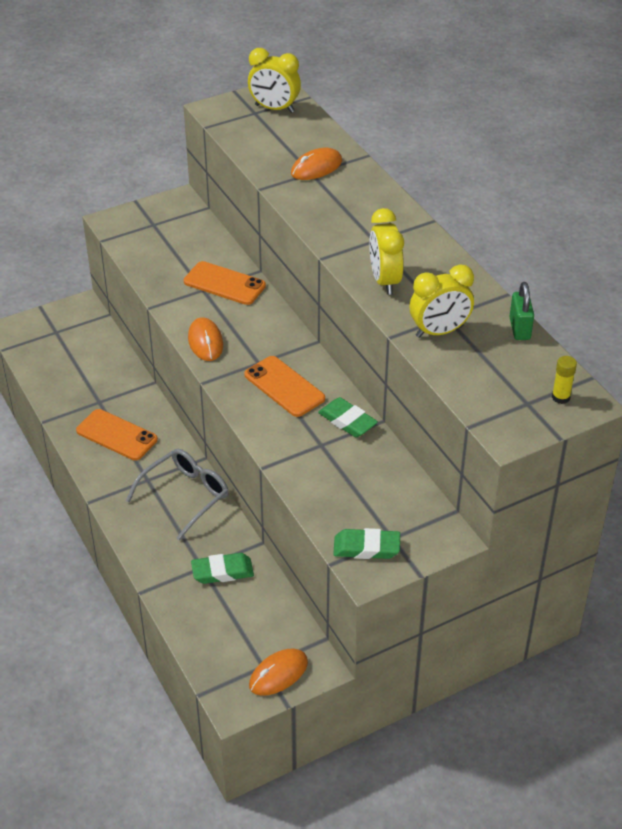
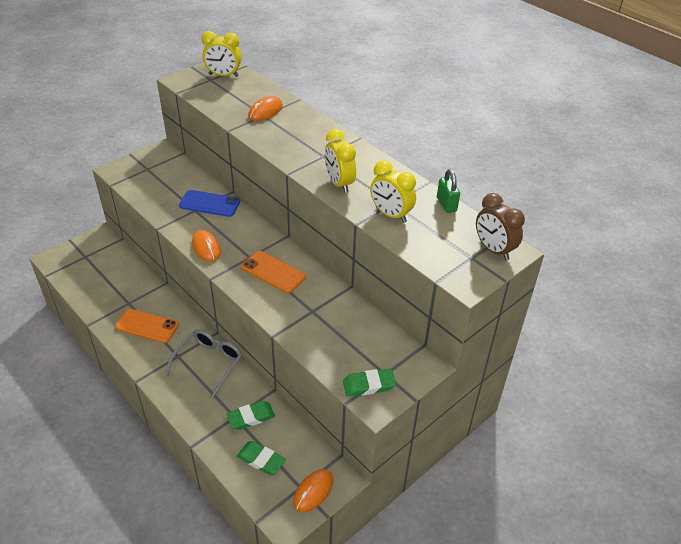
camera: 15 degrees left, 0 degrees up
(224, 284) = (209, 204): orange phone -> blue phone
(347, 421) = (326, 290): green eraser -> green eraser (261, 460)
(439, 332) = (390, 214): yellow clock -> yellow clock turned 75 degrees clockwise
(560, 397) = (493, 250): yellow glue stick -> brown clock

